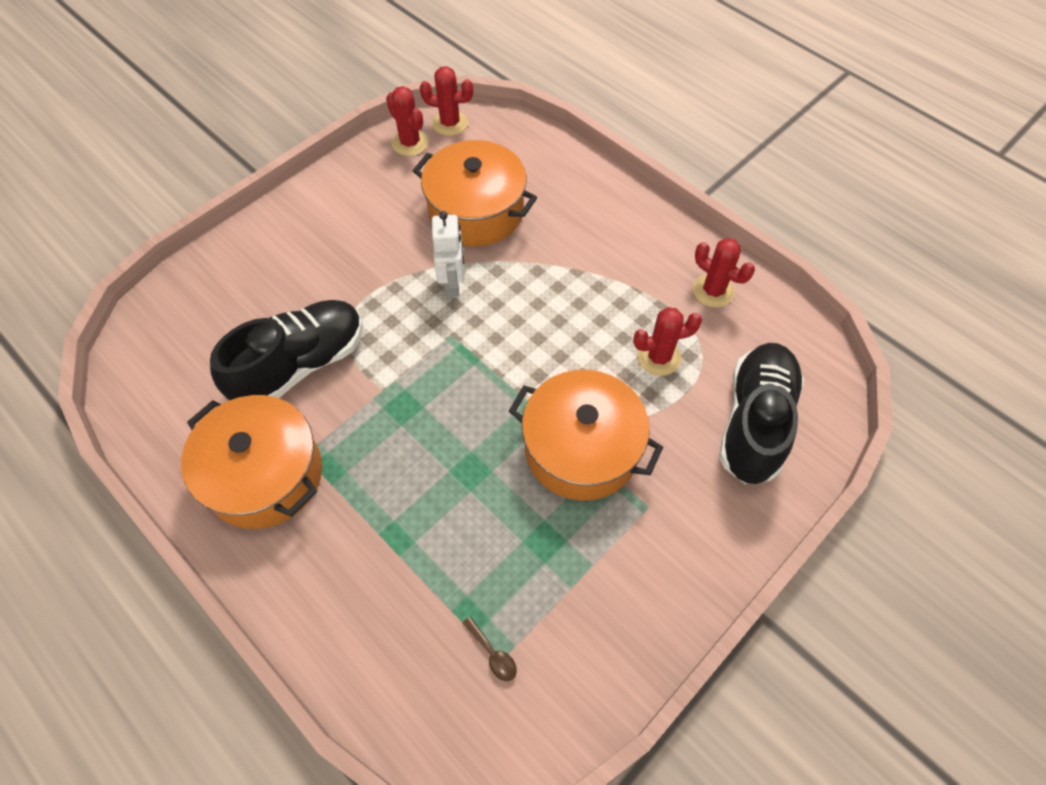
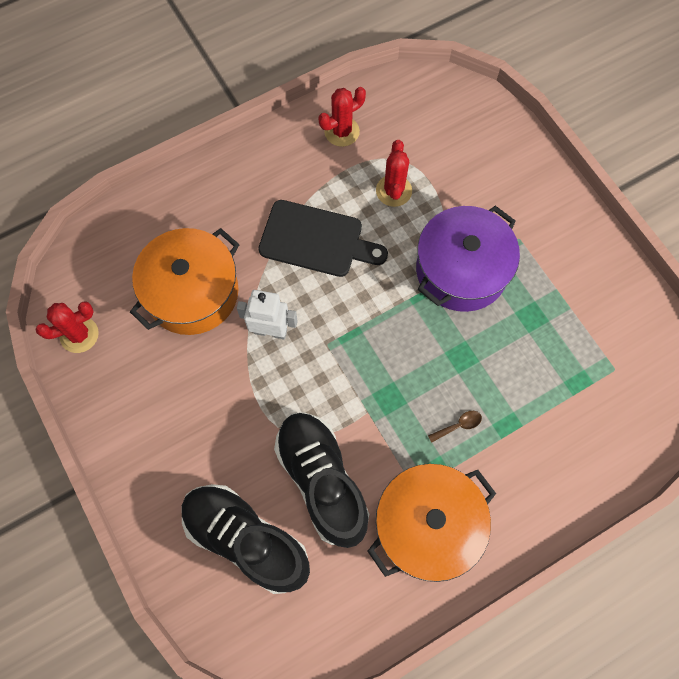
camera: 75 degrees left, 10 degrees up
(450, 123) = (66, 291): red cactus -> none
(493, 654) = (609, 373): brown spoon -> brown spoon (458, 425)
(569, 298) = (316, 240): none -> black cutting board
(581, 449) = (461, 270): orange pot -> purple pot
(754, 422) = (467, 145): black shoe -> black shoe (246, 539)

